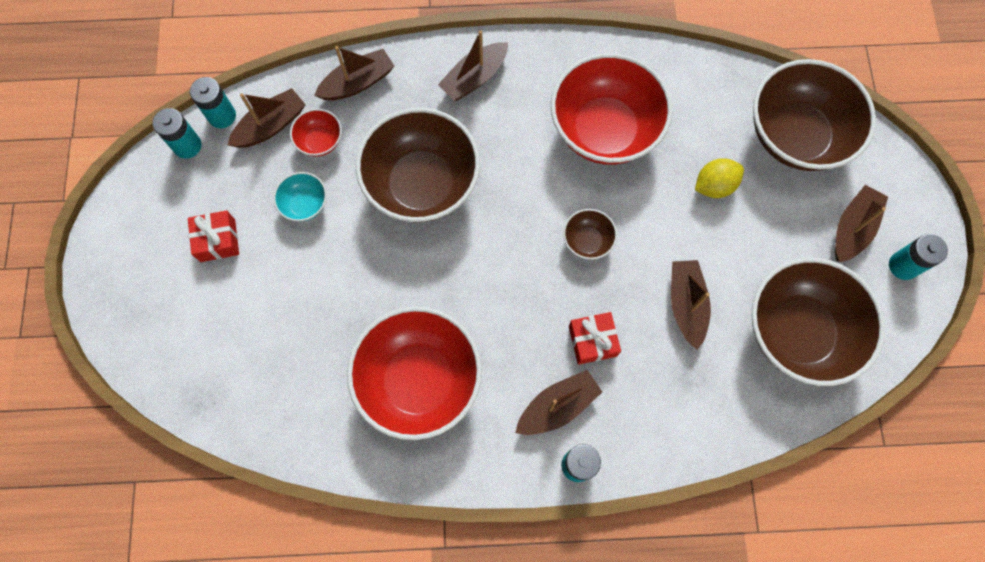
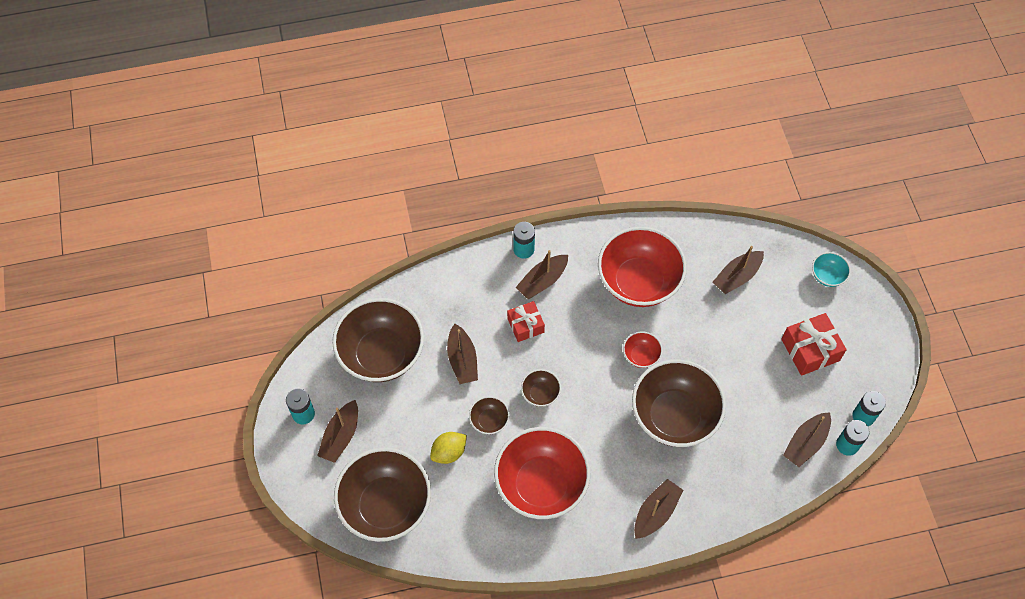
camera: 170 degrees right, 10 degrees down
(217, 240) = (810, 350): red gift -> red gift, size x1.51
(305, 204) = (757, 386): turquoise bowl -> turquoise bowl (827, 276)
(320, 141) = (763, 437): red bowl -> red bowl (641, 356)
(357, 83) = (750, 491): brown boat -> brown boat (737, 276)
(659, 217) = (489, 421): none -> brown bowl

